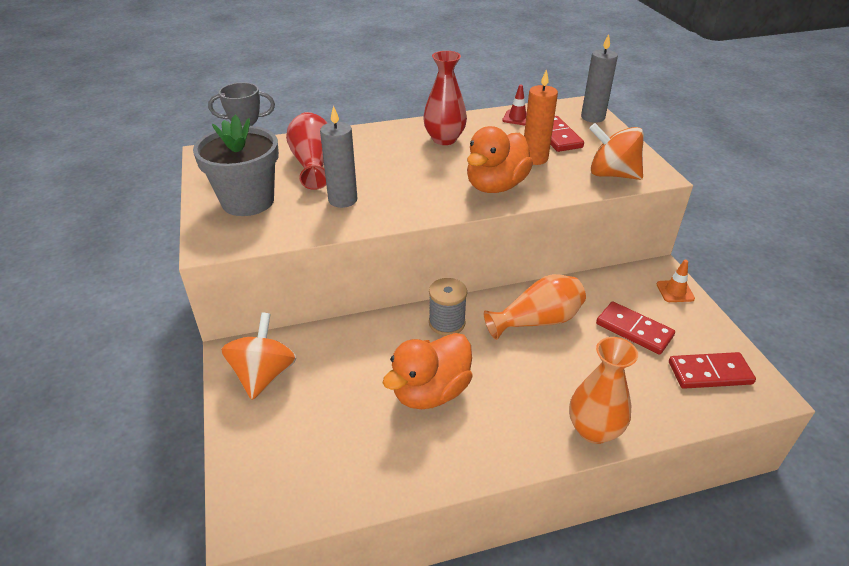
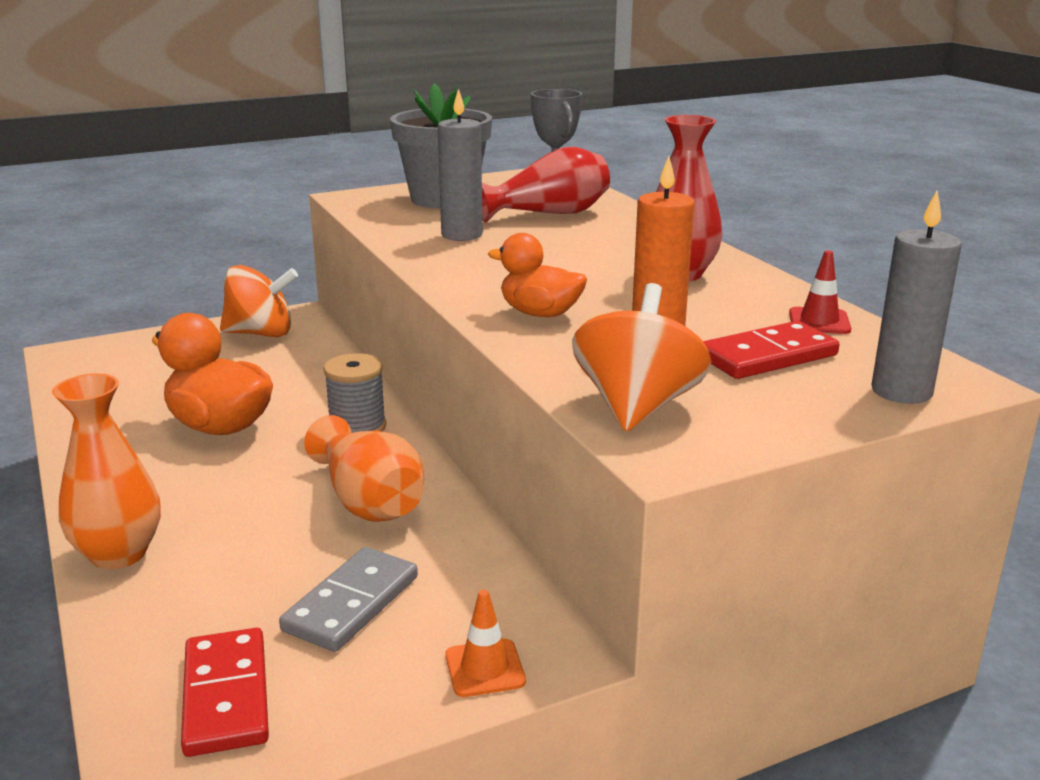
camera: 80 degrees right, 15 degrees down
(495, 186) = (540, 313): orange duck -> orange duck, size x0.64
(634, 330) = (351, 603): red domino -> grey domino

